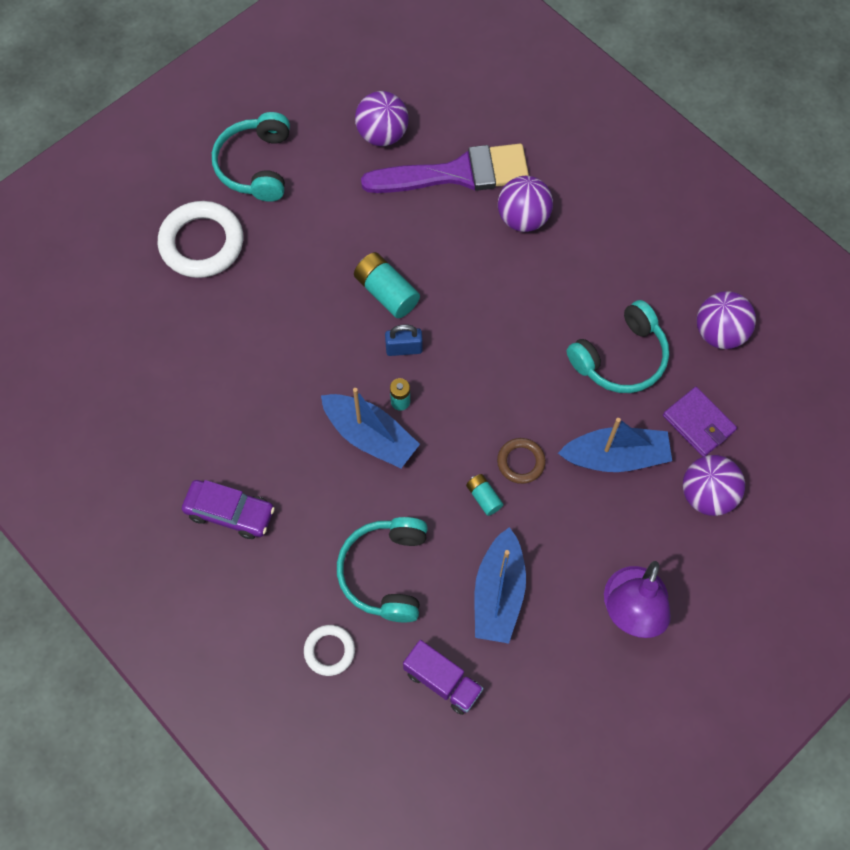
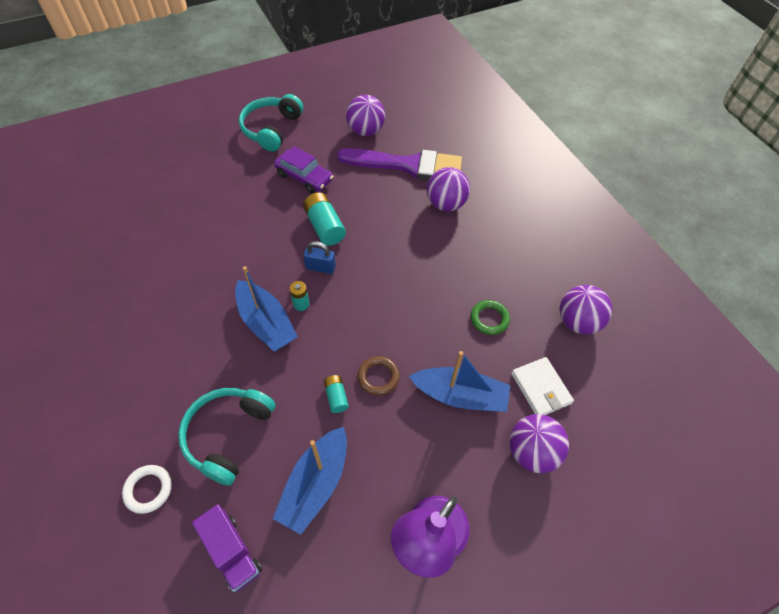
camera: 15 degrees right, 10 degrees down
(202, 243) = (211, 165): white ring -> none
(230, 512) = (130, 349): purple car -> purple car (304, 177)
(620, 358) = (489, 319): turquoise headphones -> green ring
(698, 423) = (540, 388): purple wallet -> white wallet

